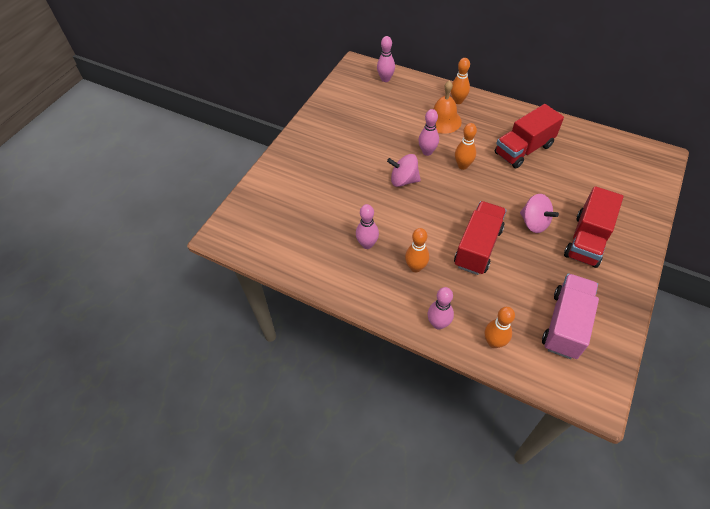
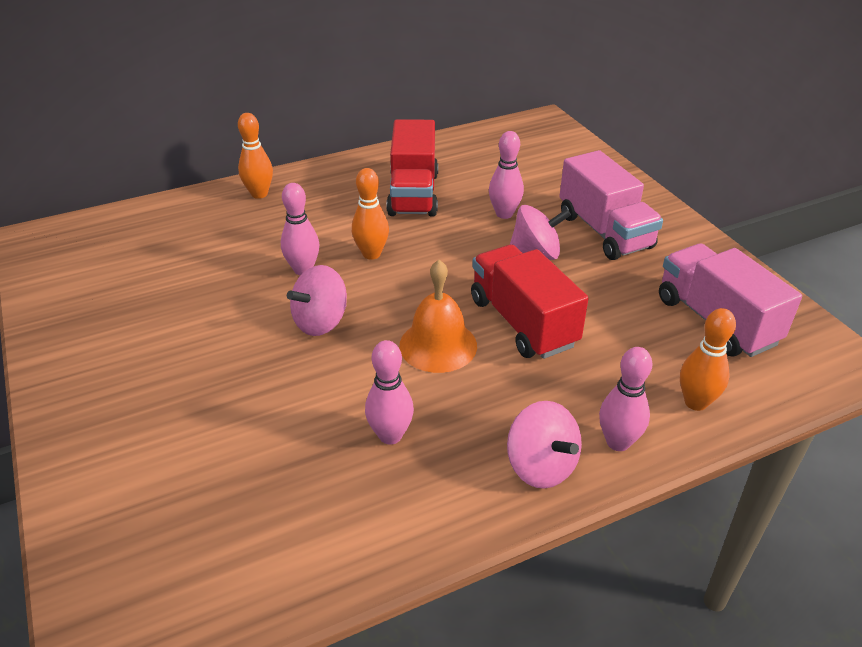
camera: 55 degrees left, 15 degrees down
(385, 79) = (113, 228): pink bowling pin -> pink bowling pin (504, 214)
(398, 303) = (541, 466): none -> pink spinning top
(415, 267) = (493, 405): orange bowling pin -> none
(443, 121) = (272, 224): orange bell -> orange bell (438, 345)
(586, 240) = (604, 231): red truck -> pink truck

